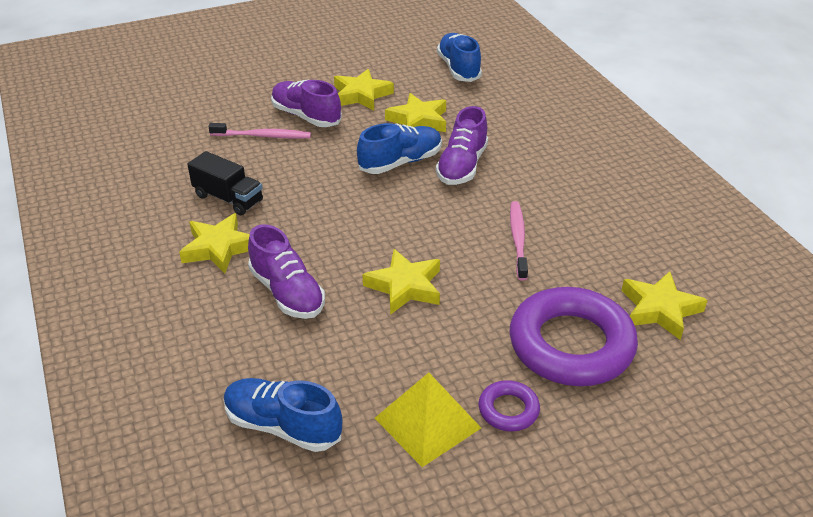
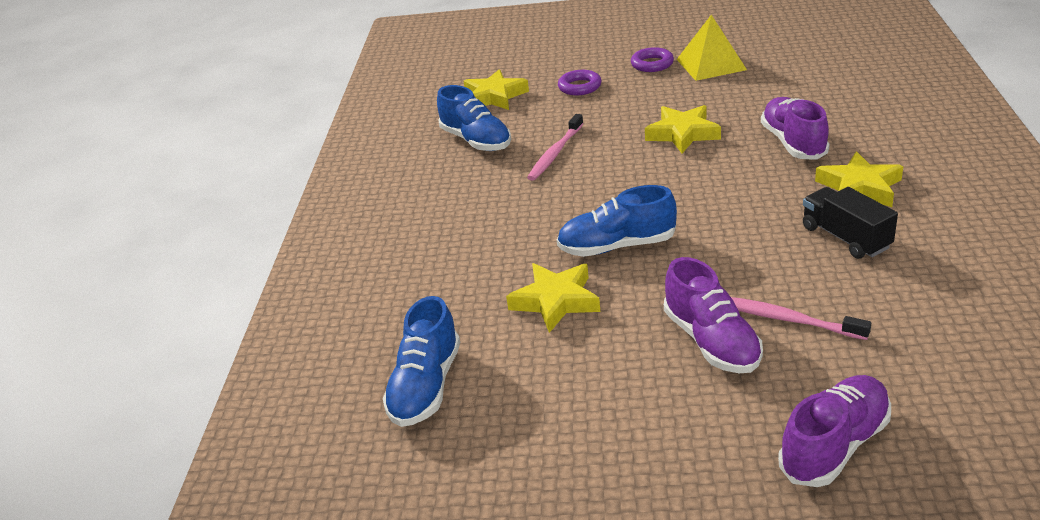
camera: 150 degrees left, 5 degrees down
(283, 426) = (814, 72): blue shoe -> blue shoe (476, 141)
(361, 95) = (609, 365): yellow star -> none
(462, 166) = (549, 229): purple shoe -> purple shoe (834, 445)
(571, 345) = (579, 87): purple ring -> purple ring, size x0.45

